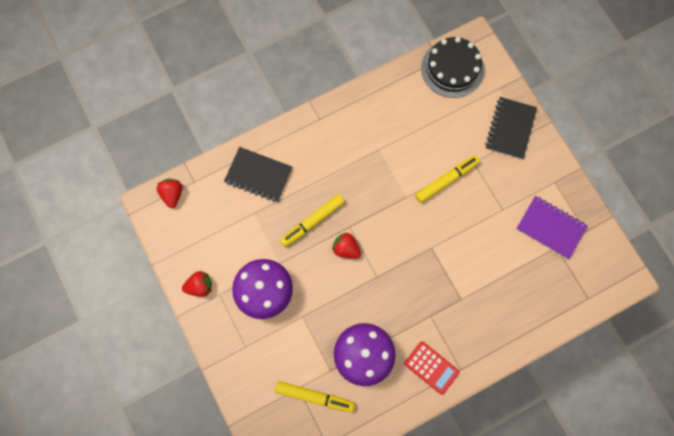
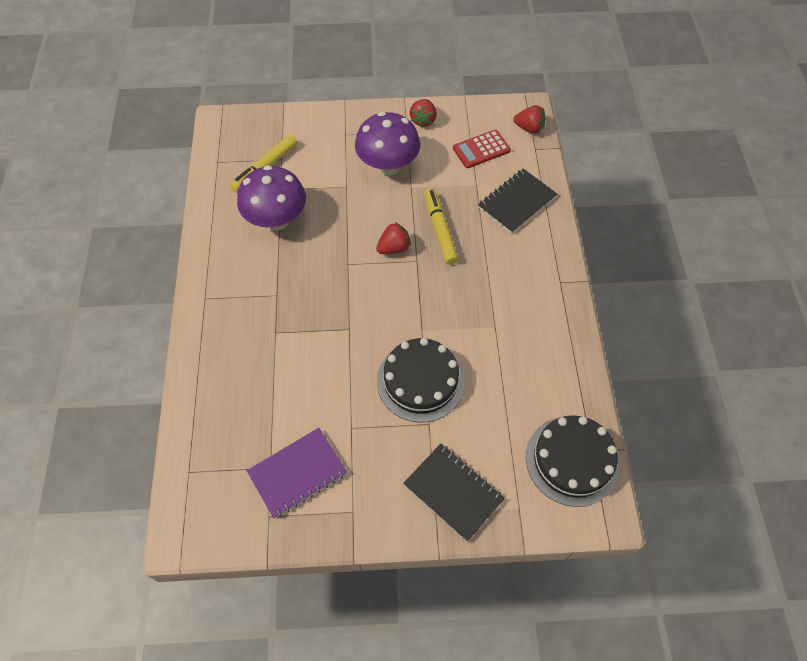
camera: 115 degrees right, 15 degrees down
(431, 367) = (225, 272): red calculator -> red calculator (481, 149)
(446, 180) = (420, 381): yellow marker -> black cake

